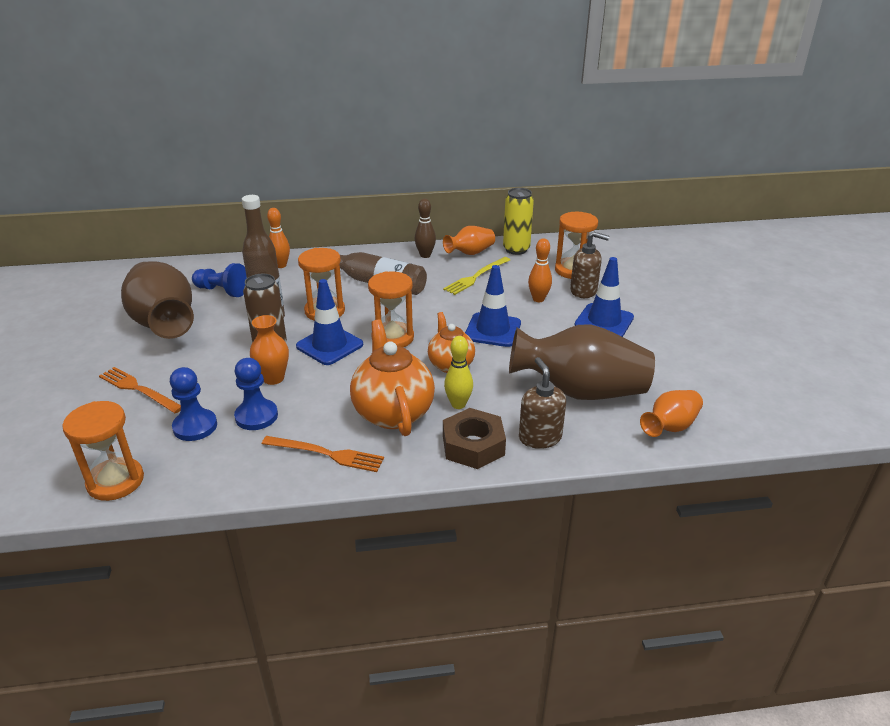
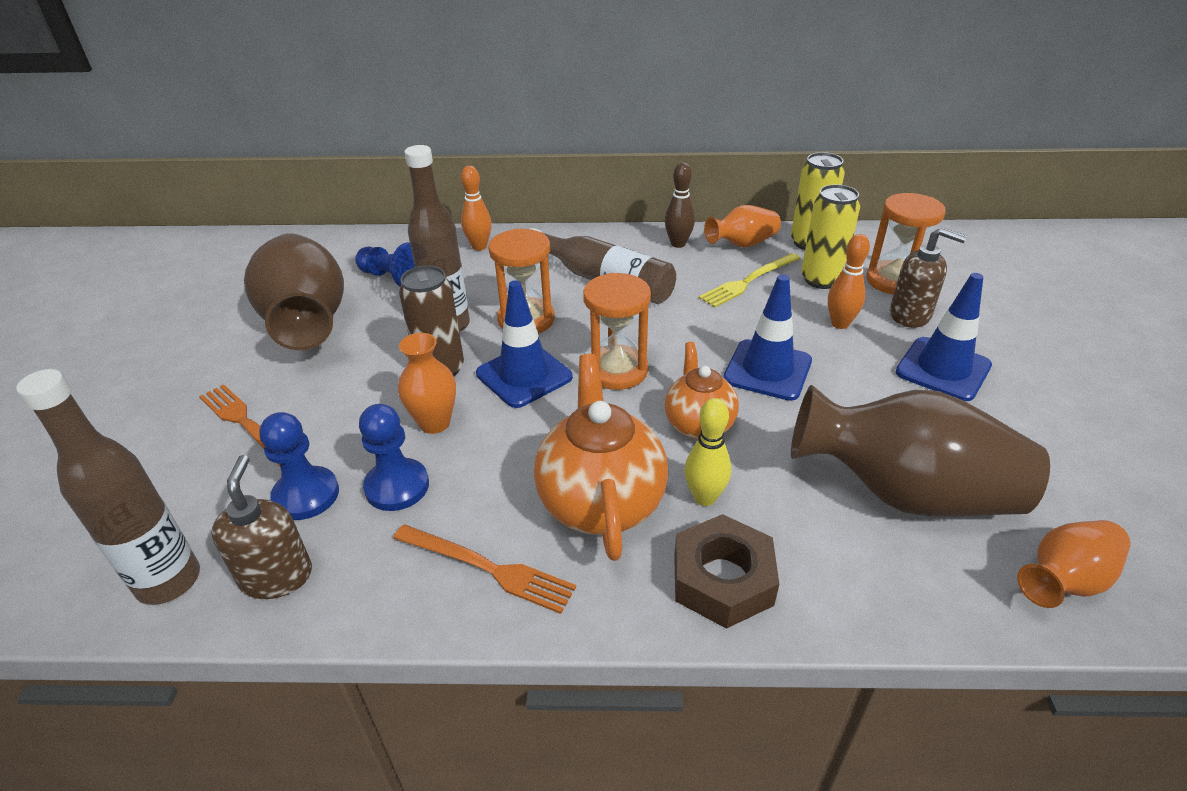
camera: 10 degrees right, 5 degrees up
(115, 481) = (169, 581): orange hourglass -> brown bottle
(525, 273) = (821, 280): none -> yellow can
(539, 437) = (835, 576): brown soap dispenser -> brown soap dispenser (276, 576)

